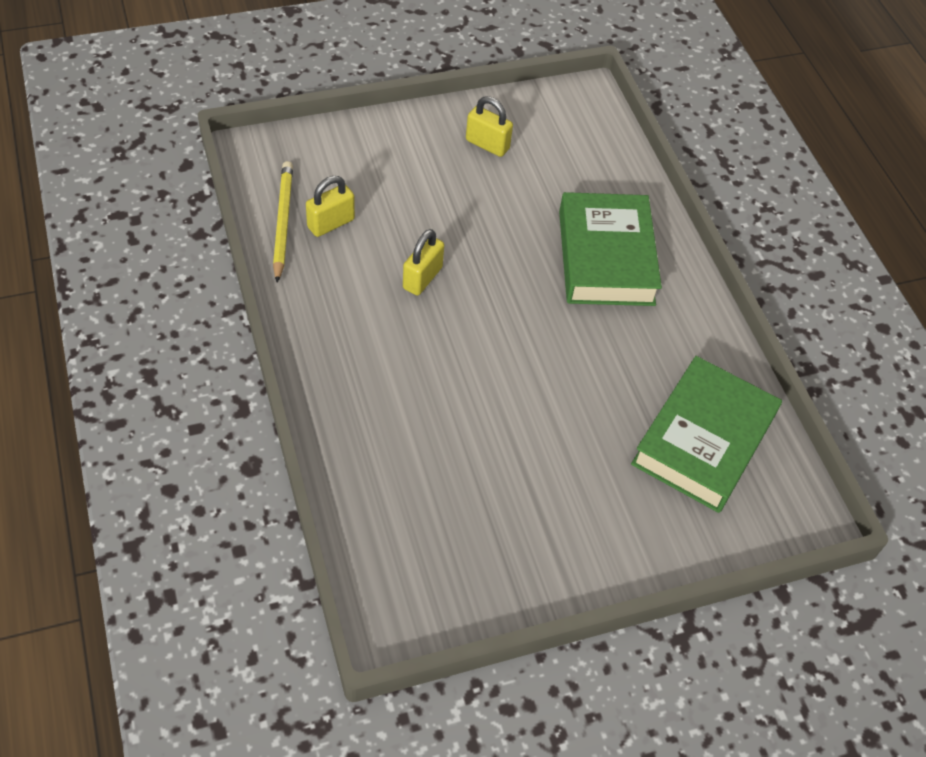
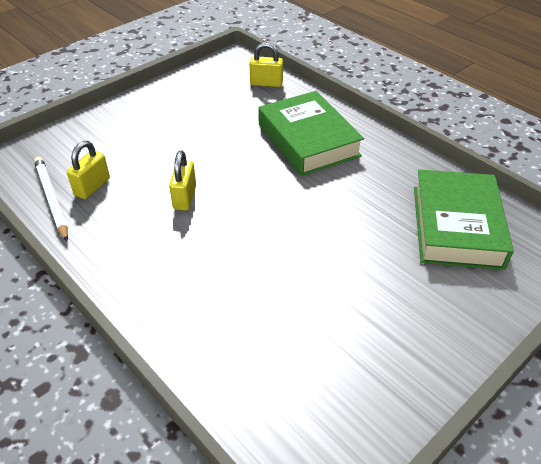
camera: 20 degrees left, 10 degrees down
(283, 222) = (52, 199): yellow pencil -> white pencil
(487, 144) = (184, 103): yellow padlock -> yellow padlock (266, 83)

